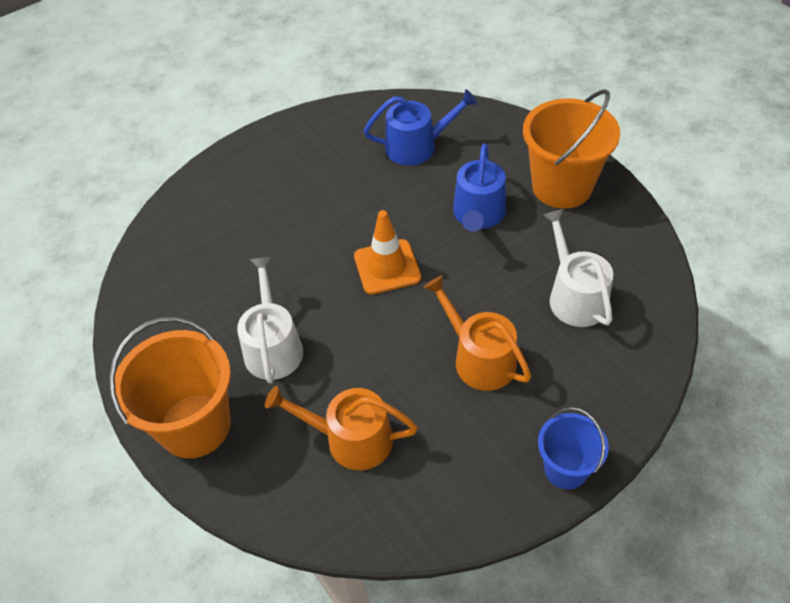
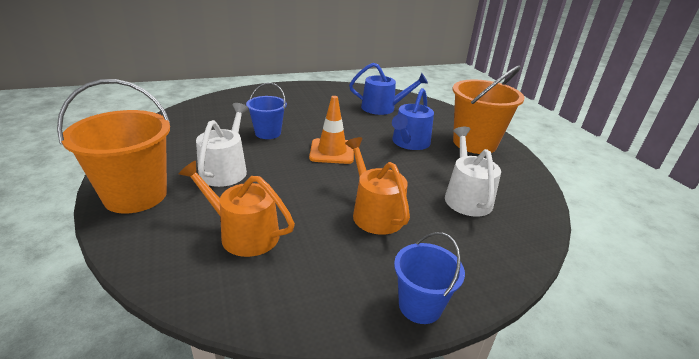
camera: 10 degrees right, 20 degrees down
(287, 258) = (268, 133): none -> blue bucket

